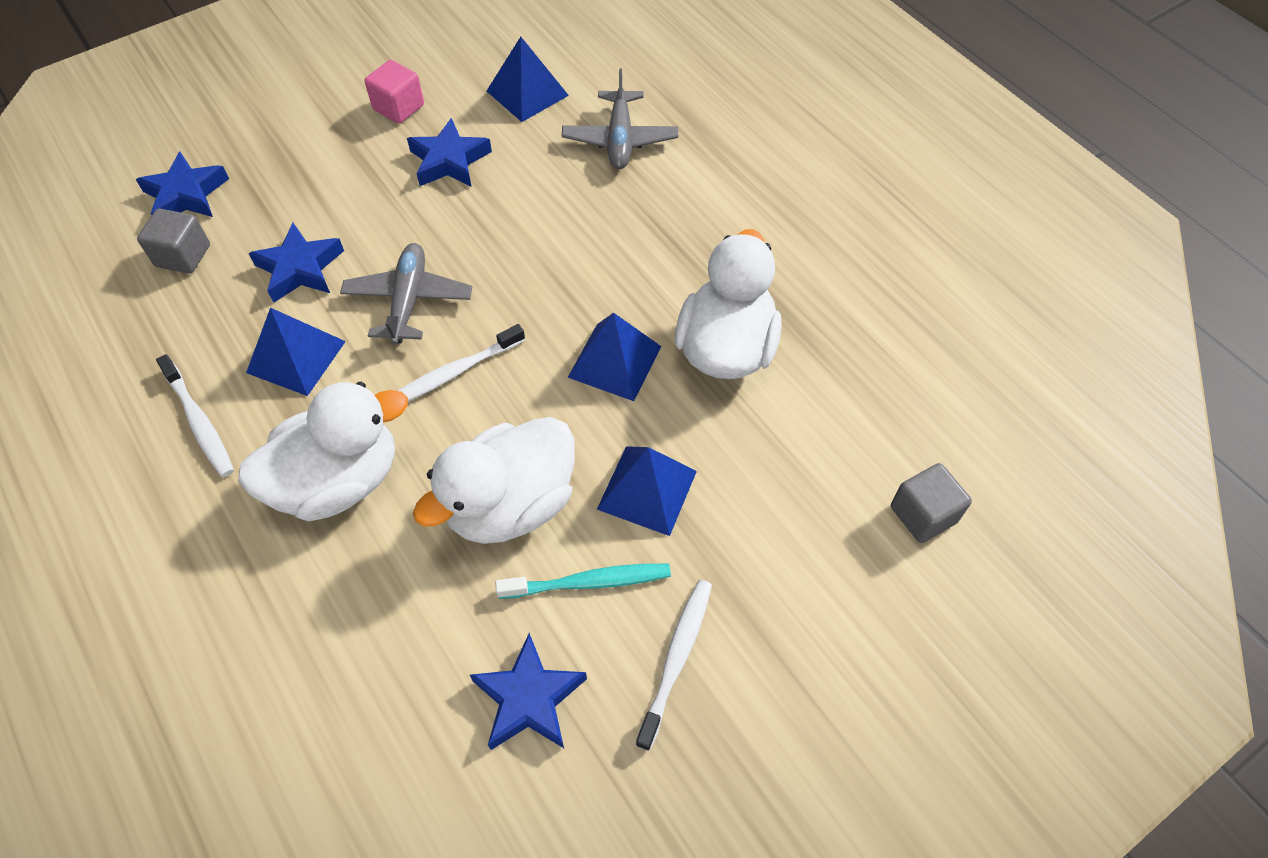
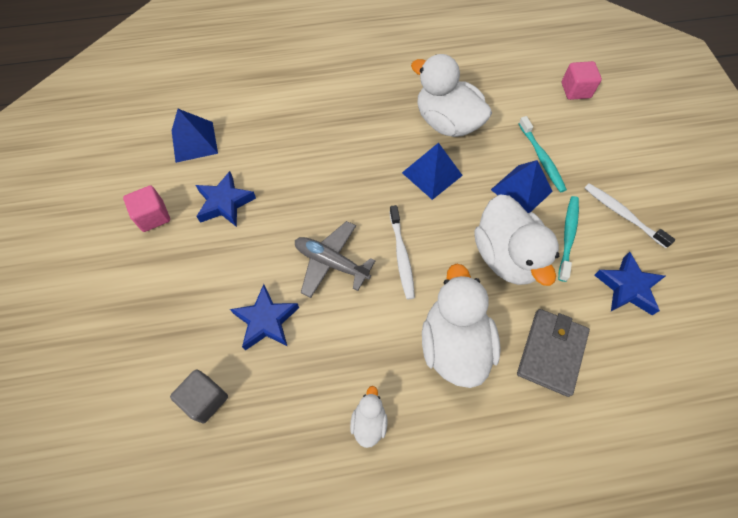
camera: 65 degrees left, 5 degrees up
(186, 195) = (142, 383): blue star -> none
(199, 422) = (369, 422): white toothbrush -> white duck
(296, 357) = (343, 344): blue pyramid -> none
(368, 611) = (551, 352): none -> grey wallet
(620, 139) = (268, 111): grey plane -> none
(729, 501) = (541, 158): none -> turquoise toothbrush
(923, 514) = (575, 90): grey cube -> pink cube

